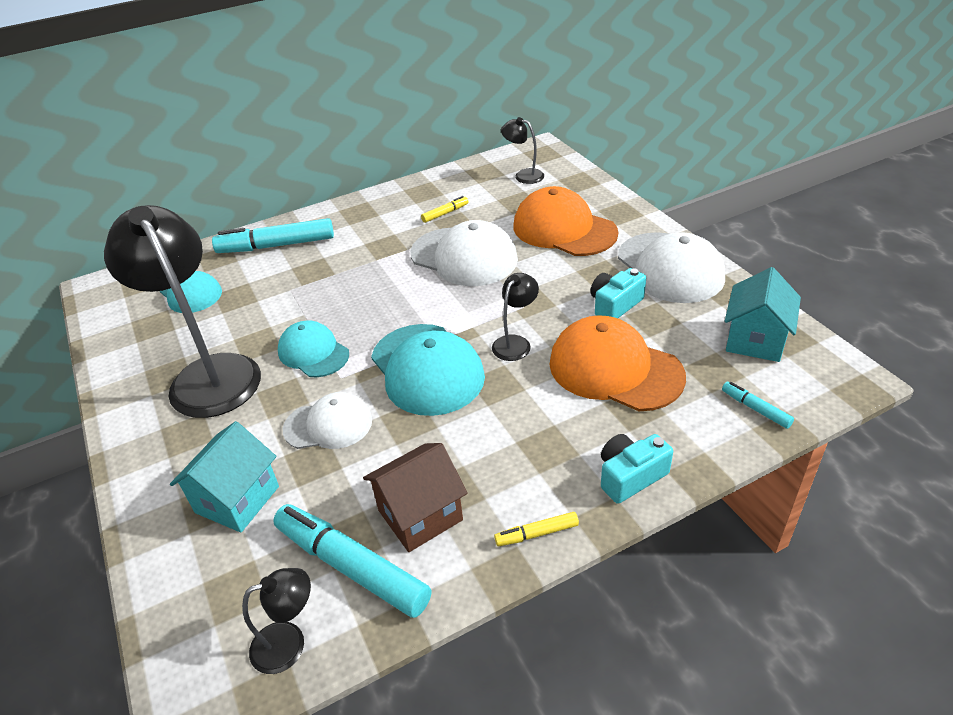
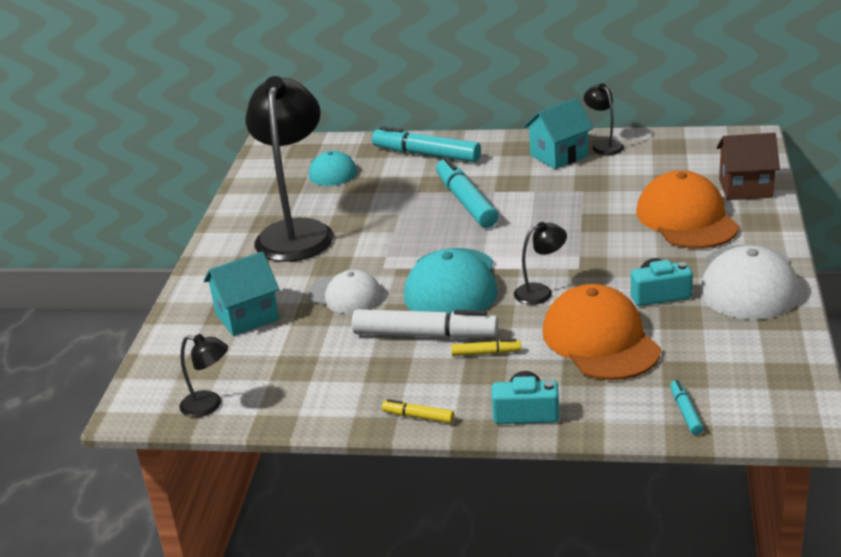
camera: 35 degrees right, 10 degrees down
(313, 352) = (380, 243): turquoise cap -> none
(352, 566) = (281, 383): turquoise marker -> turquoise marker (466, 202)
(420, 515) = (352, 373): brown house -> brown house (745, 188)
(445, 213) = (592, 171): yellow marker -> yellow marker (486, 353)
(453, 435) = (425, 335): none -> white marker
(464, 257) = (570, 213): white cap -> none
(523, 175) = (703, 159): black lamp -> black lamp (604, 145)
(755, 340) = (754, 366): turquoise house -> turquoise house (559, 156)

